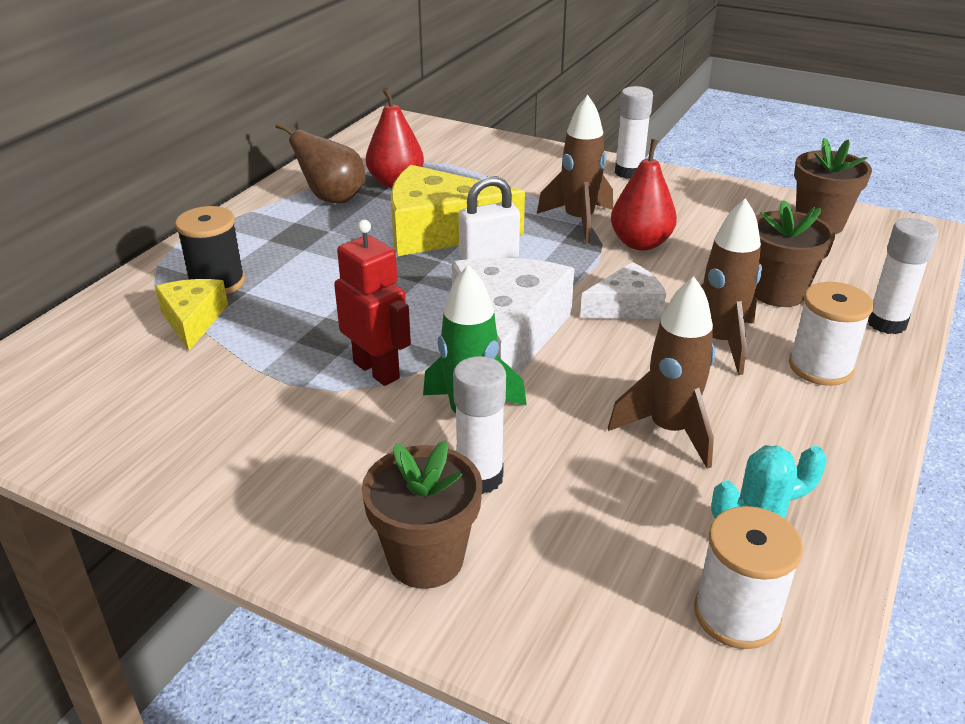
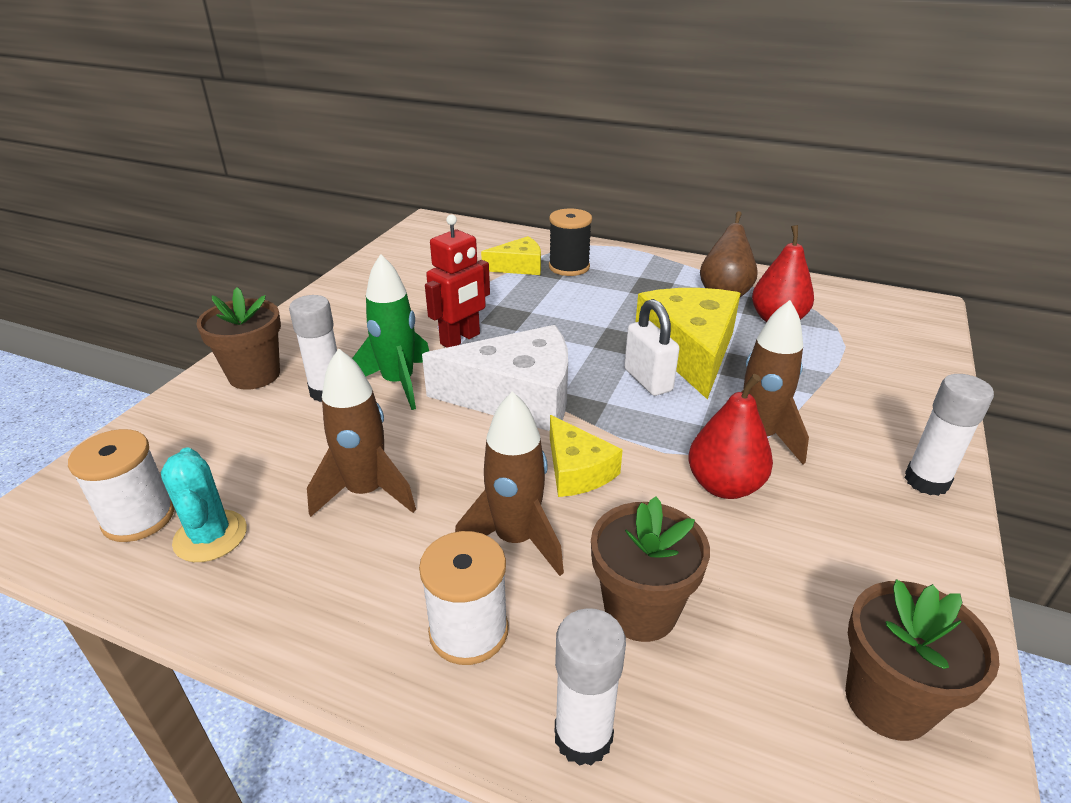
camera: 85 degrees right, 0 degrees up
(626, 306) = (577, 470): white cheese -> yellow cheese

